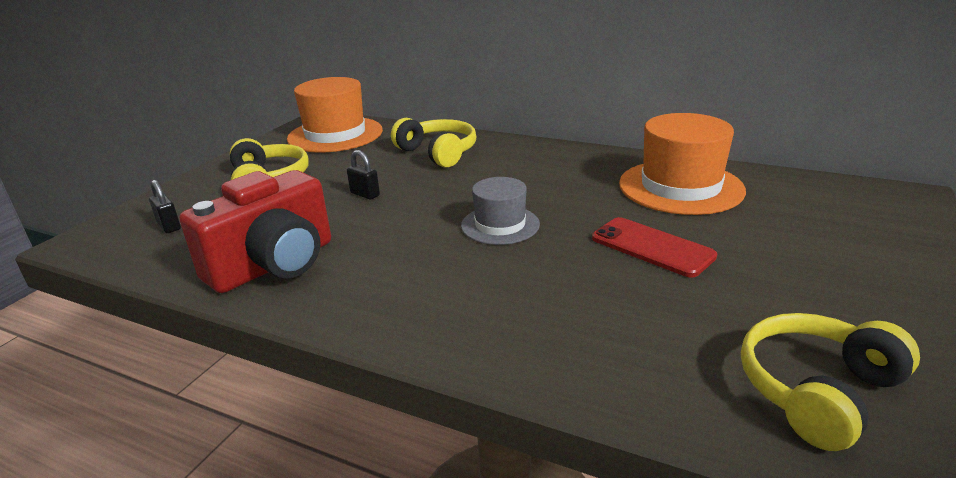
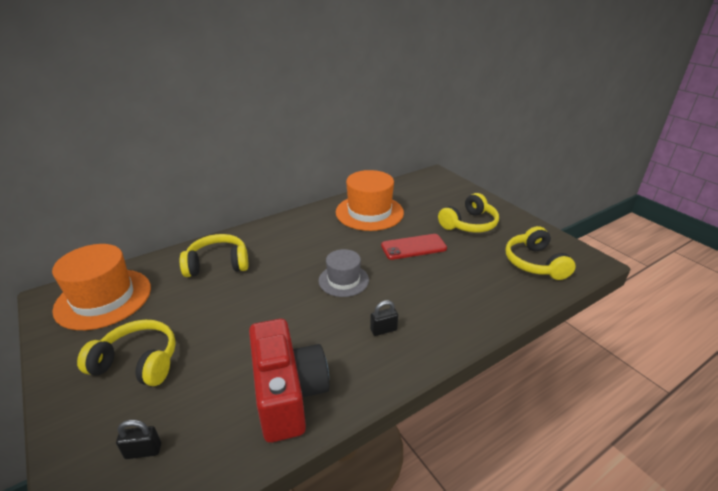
camera: 60 degrees left, 5 degrees up
(365, 194) = (236, 318): black padlock -> black padlock (383, 330)
(813, 275) = (469, 224): none -> yellow headphones

